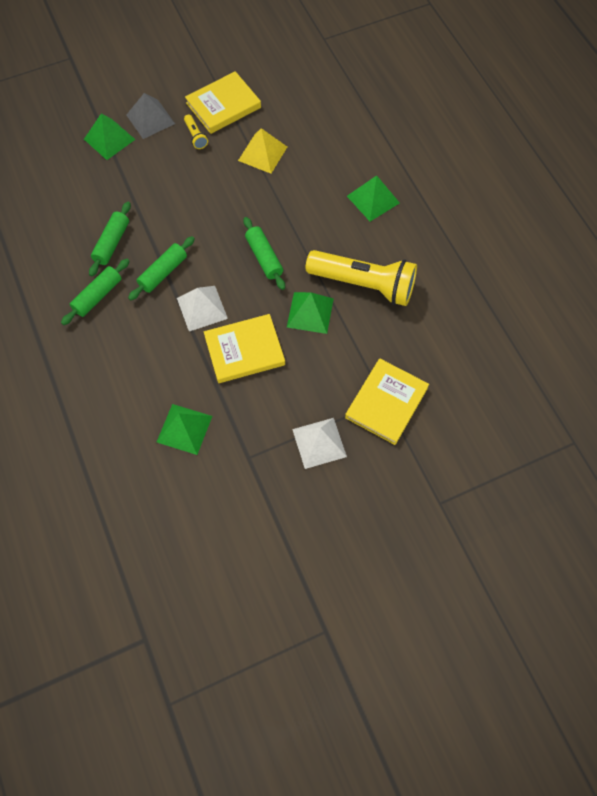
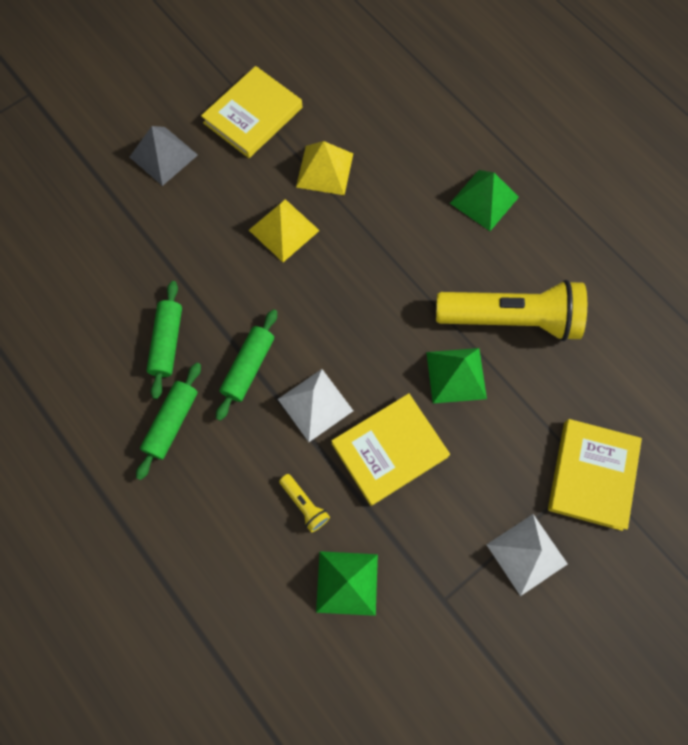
camera: 15 degrees left, 5 degrees up
(109, 139) = (117, 196): green pyramid -> none
(195, 136) = (230, 166): yellow flashlight -> yellow flashlight (304, 505)
(219, 187) = (284, 230): none -> yellow pyramid
(264, 257) = (373, 313): green rolling pin -> none

